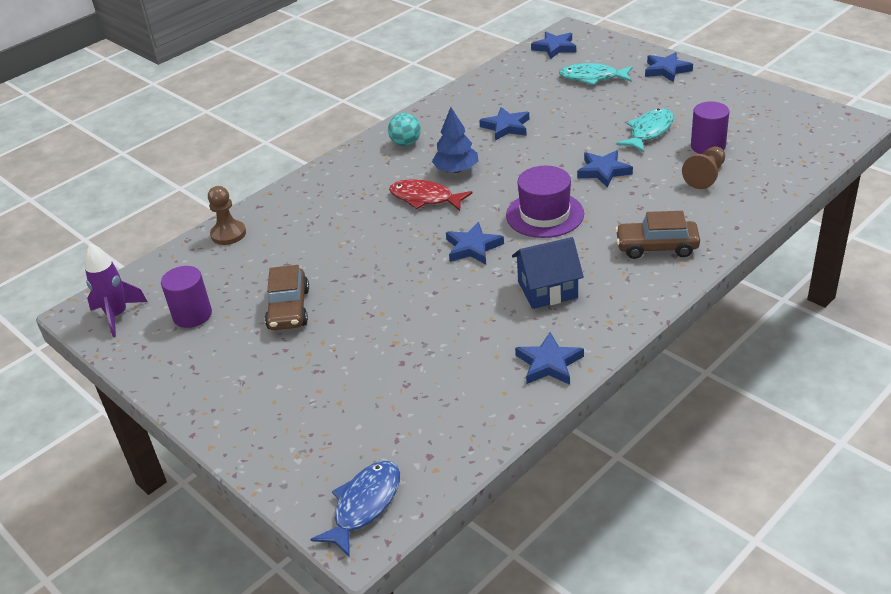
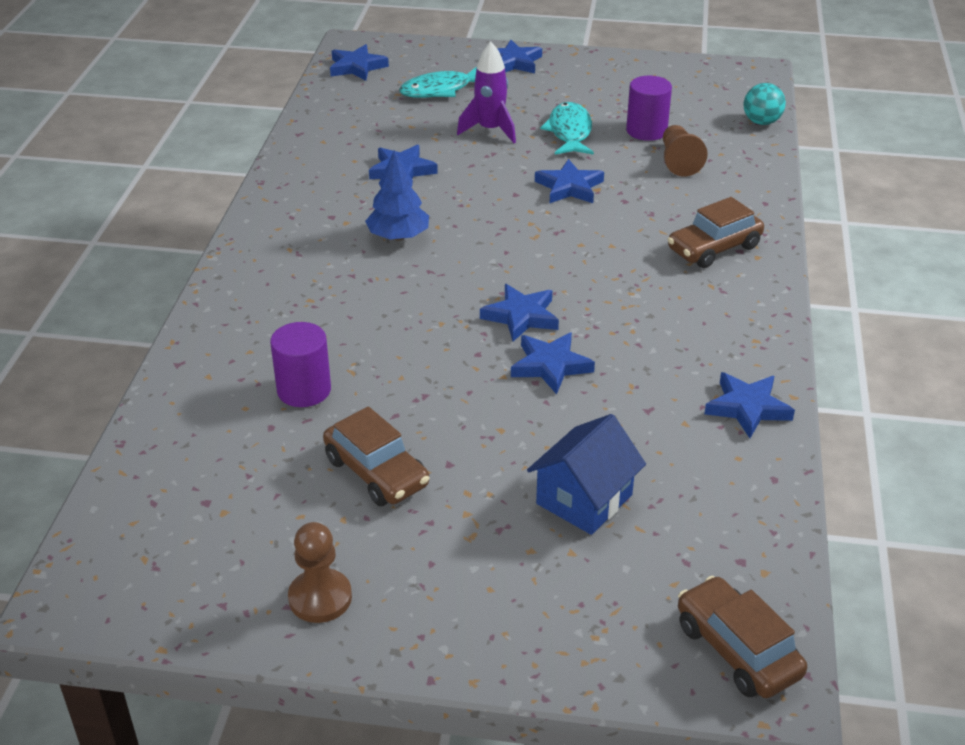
camera: 40 degrees left, 0 degrees up
(117, 315) = (130, 582): purple rocket -> purple rocket (490, 130)
(192, 315) = (248, 534): purple cylinder -> purple cylinder (304, 390)
(228, 234) = (176, 413): brown pawn -> brown pawn (320, 598)
(364, 505) = (737, 650): blue fish -> brown car
(406, 143) = (296, 224): turquoise ball -> turquoise ball (761, 122)
(425, 198) = (397, 280): red fish -> none
(455, 285) = (550, 366): none -> blue star
(544, 214) = (560, 253): purple hat -> none
(547, 290) = (656, 332): blue house -> blue house (584, 499)

